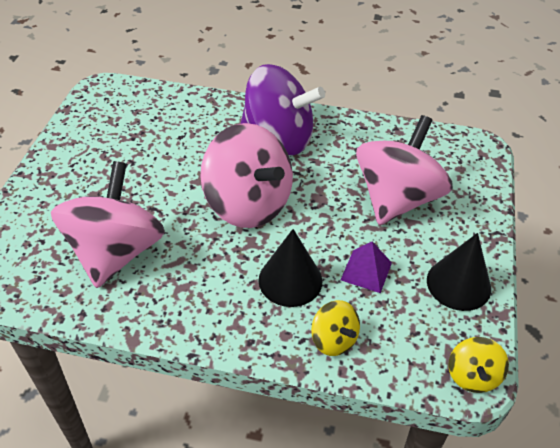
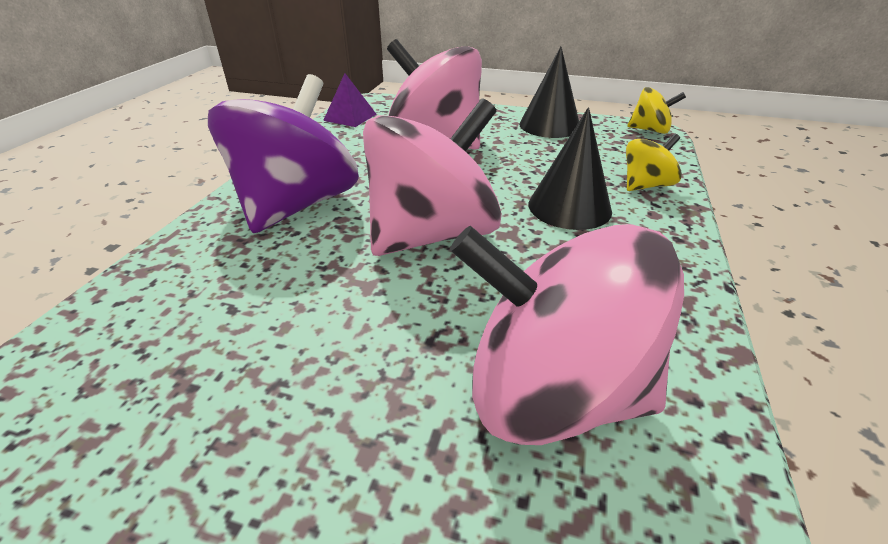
camera: 85 degrees left, 10 degrees down
(366, 271) = (543, 163): purple pyramid -> purple pyramid (350, 117)

